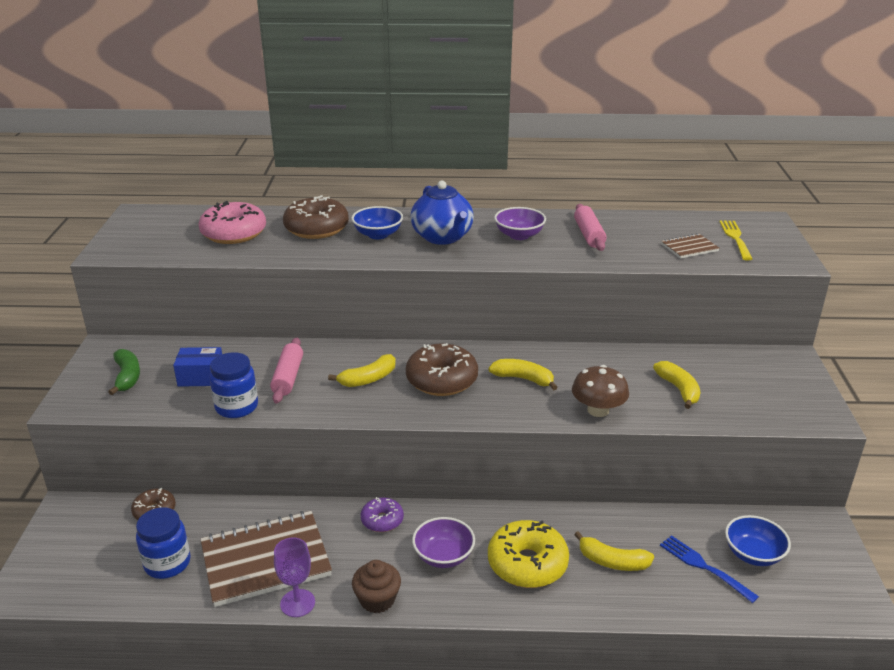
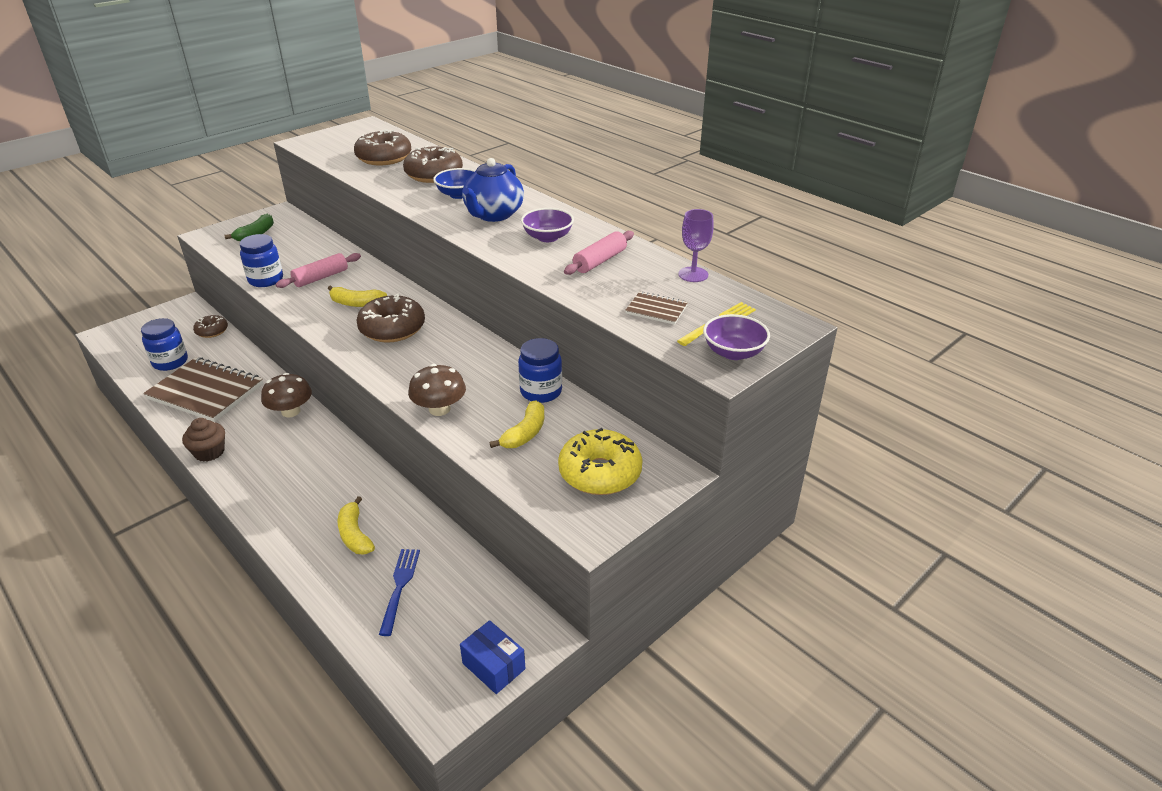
camera: 45 degrees right, 5 degrees up
(201, 377) = (284, 253): blue box -> blue box (493, 666)
(234, 233) = (384, 158): pink donut -> brown donut
(297, 603) = (178, 425): purple goblet -> purple goblet (693, 274)
(382, 520) = (291, 411): purple donut -> brown mushroom
(443, 556) = (280, 455): purple bowl -> purple bowl (733, 352)
(523, 379) = (440, 358): yellow banana -> none
(527, 564) = (309, 495): yellow donut -> yellow donut (600, 473)
(632, 359) = (541, 392): none -> blue jar
(753, 554) = (447, 608): blue bowl -> none

